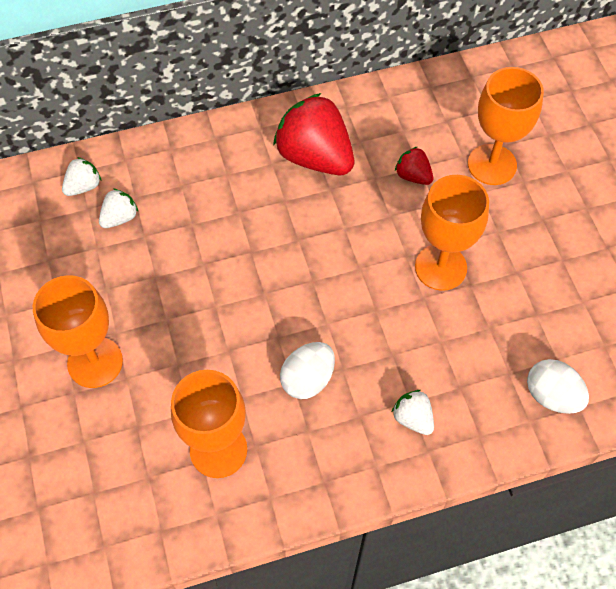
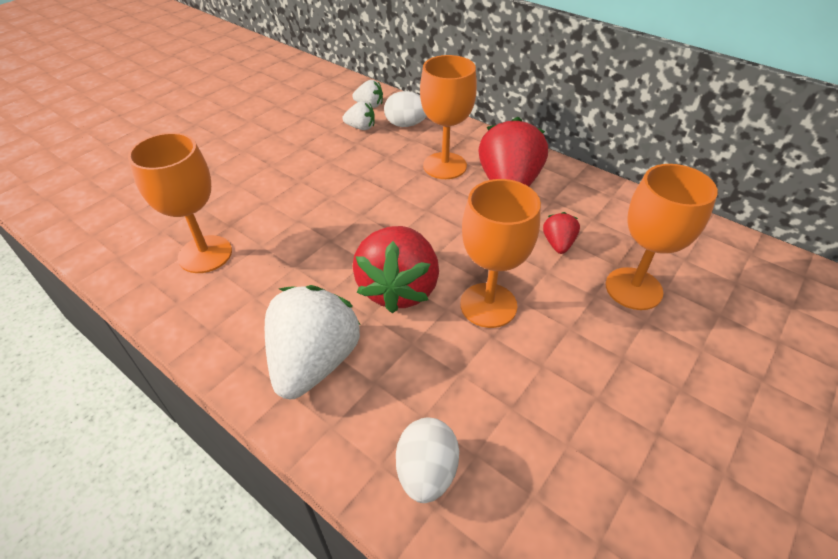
camera: 55 degrees right, 15 degrees down
(95, 362) = (240, 166): orange goblet -> orange goblet (444, 166)
(307, 379) = (304, 273): white egg -> white egg (406, 124)
(378, 318) = (398, 288): none -> red strawberry
(413, 418) = (314, 361): white strawberry -> white strawberry, size x2.12

